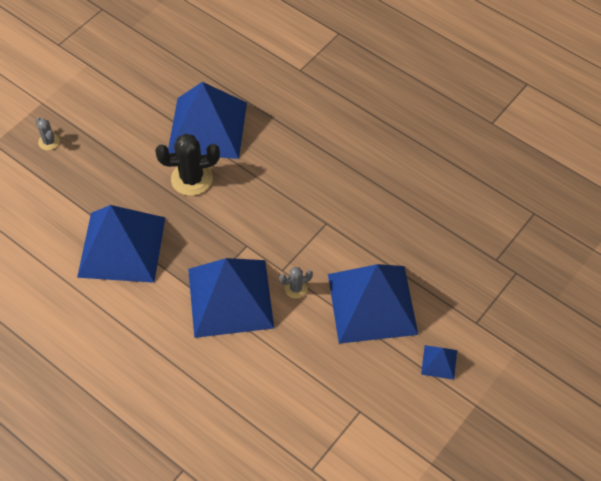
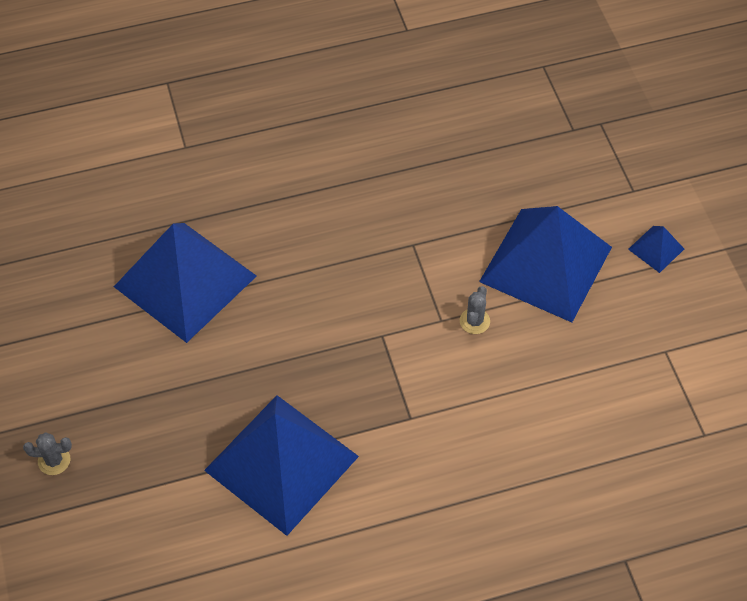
camera: 55 degrees left, 0 degrees up
(192, 179) = (245, 338): black cactus -> none
(230, 297) = (439, 390): blue pyramid -> none

